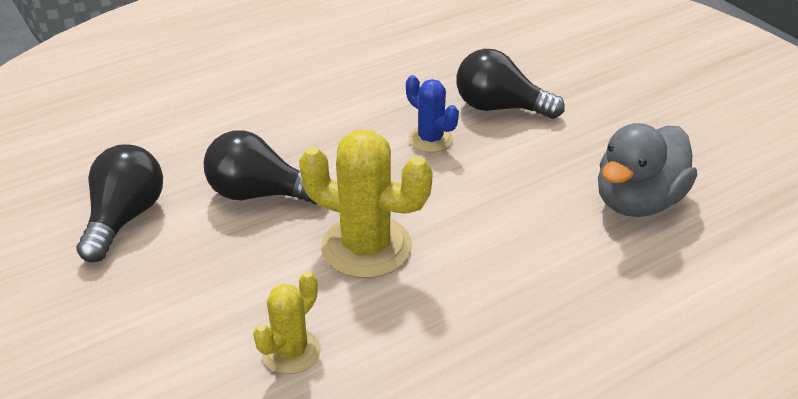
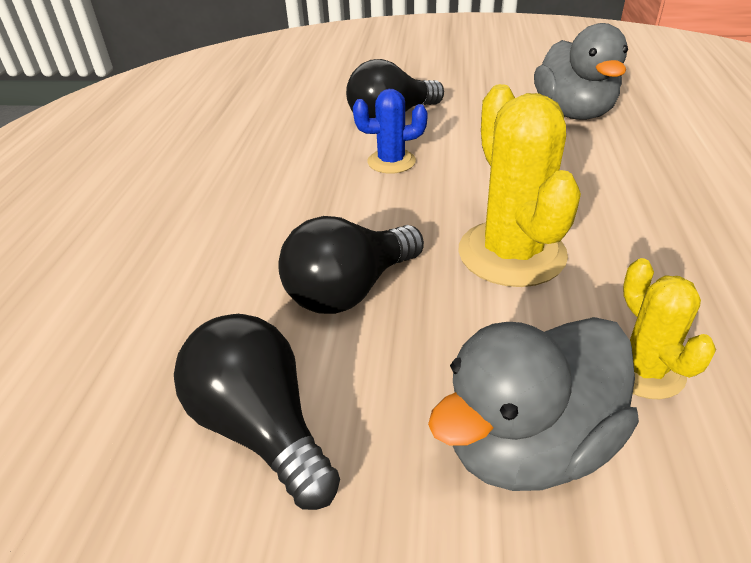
camera: 50 degrees left, 0 degrees up
(187, 321) = (528, 443): none -> grey duck
(366, 247) = (511, 253): yellow cactus -> yellow cactus turned 75 degrees counterclockwise

